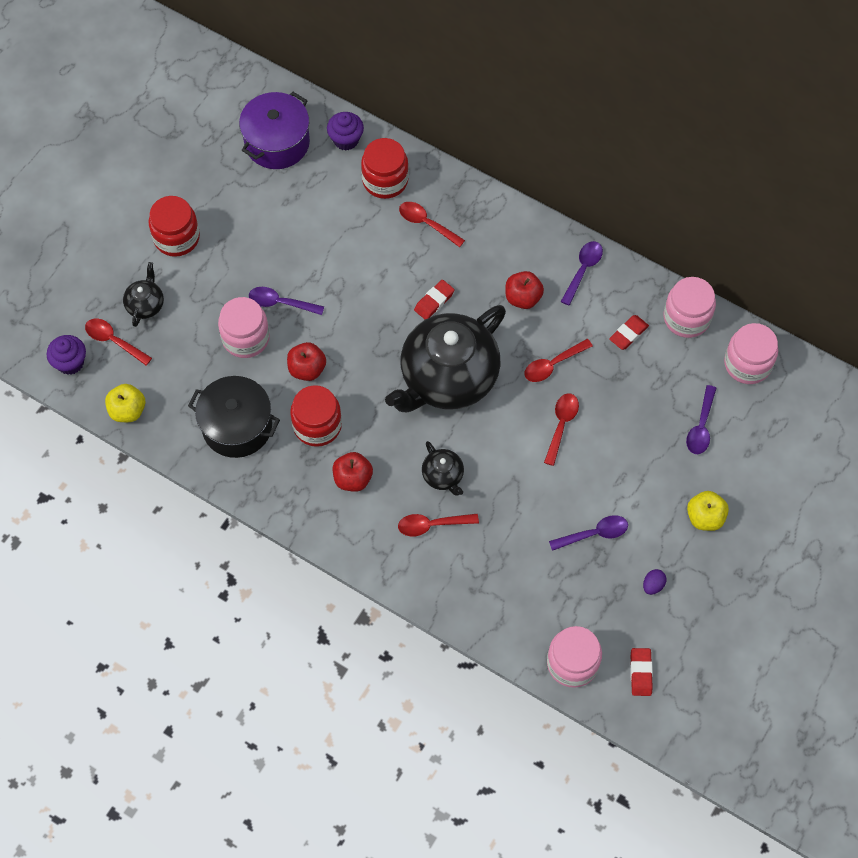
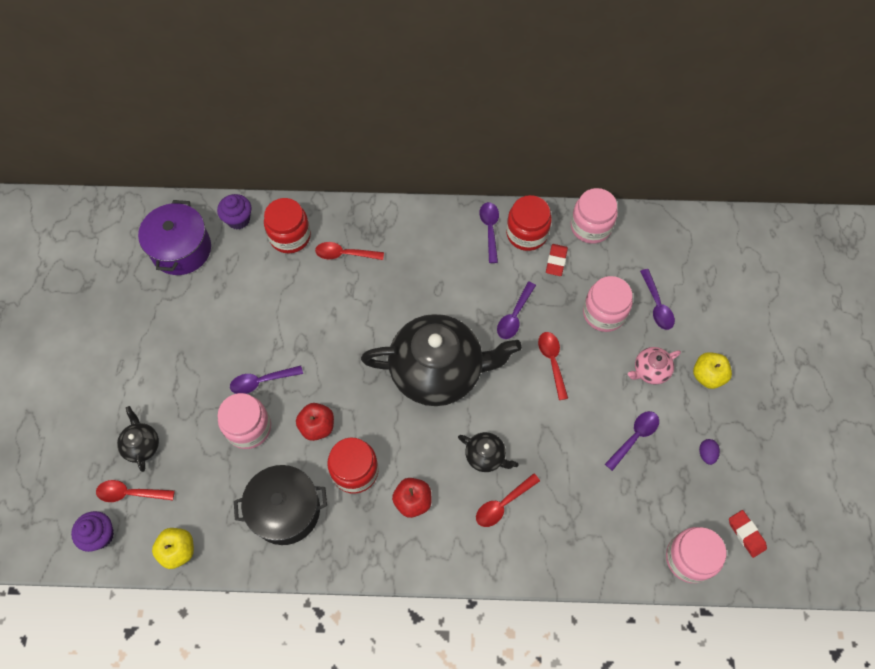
camera: 30 degrees left, 0 degrees up
(176, 237) = (138, 372): red jar -> red jar (526, 234)
(434, 301) = (389, 314): red eraser -> none
(447, 378) = (438, 371): black teapot -> black teapot turned 105 degrees counterclockwise
(523, 298) = (457, 275): red apple -> none
(552, 365) = (514, 316): red spoon -> purple spoon
(651, 483) = (650, 370): none -> pink teapot
(747, 364) = (657, 238): pink jar -> pink jar (604, 313)

